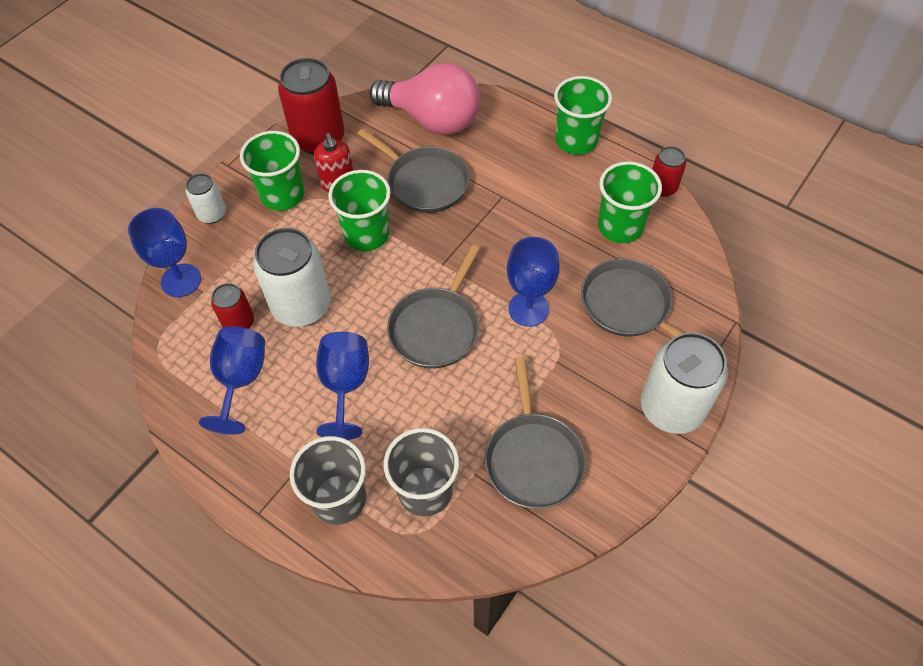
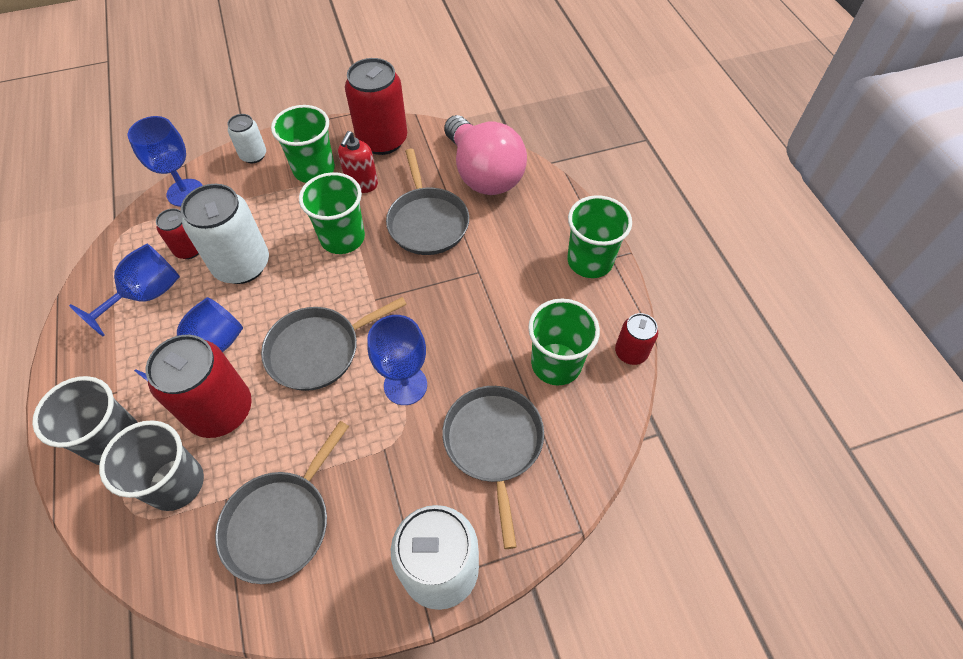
camera: 35 degrees right, 0 degrees up
(404, 419) = (221, 410): none -> red can

